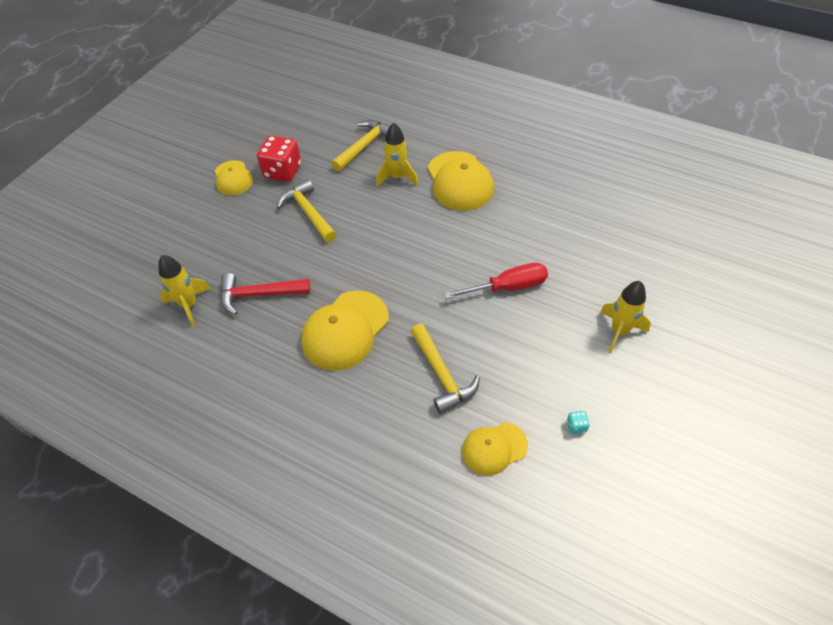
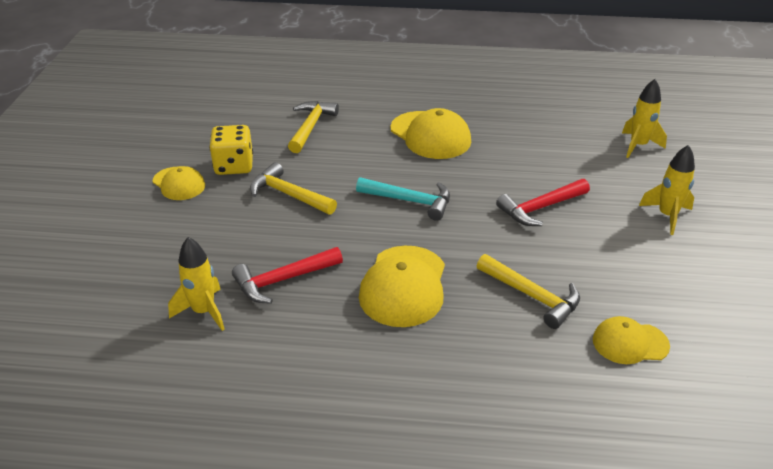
camera: 25 degrees left, 15 degrees down
(282, 171) = (234, 166): red dice -> yellow dice
(397, 177) = (364, 145): yellow rocket -> yellow rocket (638, 146)
(400, 247) = (410, 201): none -> turquoise hammer
(494, 448) = (630, 343): yellow cap -> yellow cap turned 45 degrees clockwise
(507, 287) = (540, 208): red screwdriver -> red hammer
(576, 426) = (689, 301): turquoise dice -> none

